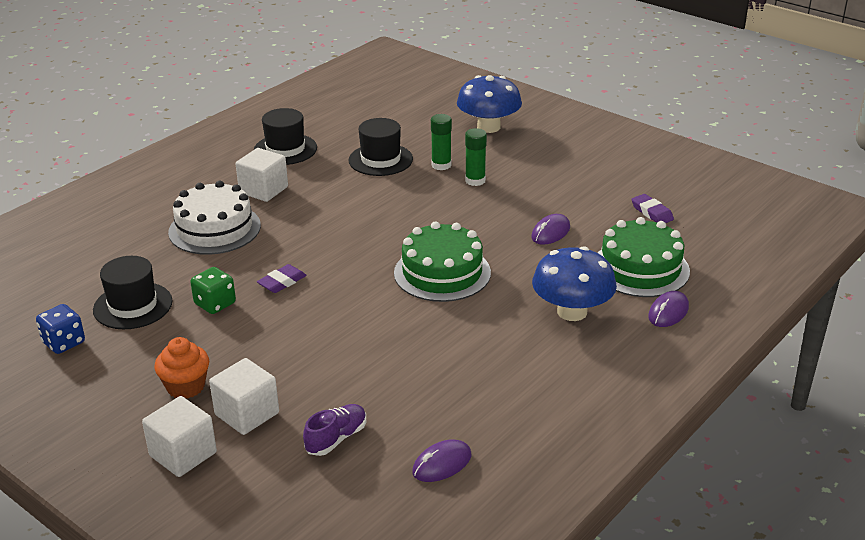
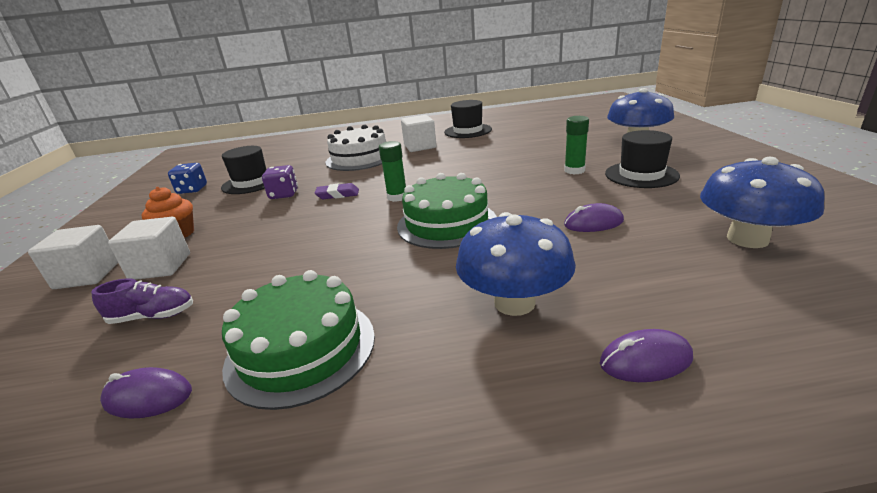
camera: 45 degrees right, 5 degrees down
(215, 304) = (284, 194): green dice -> purple dice
(380, 160) = (519, 146): black hat -> black hat (641, 175)
(441, 165) = (560, 156): green glue stick -> green glue stick (397, 197)
(640, 268) = (663, 290): green cake -> green cake (301, 349)
(652, 212) = (747, 239): purple eraser -> blue mushroom

